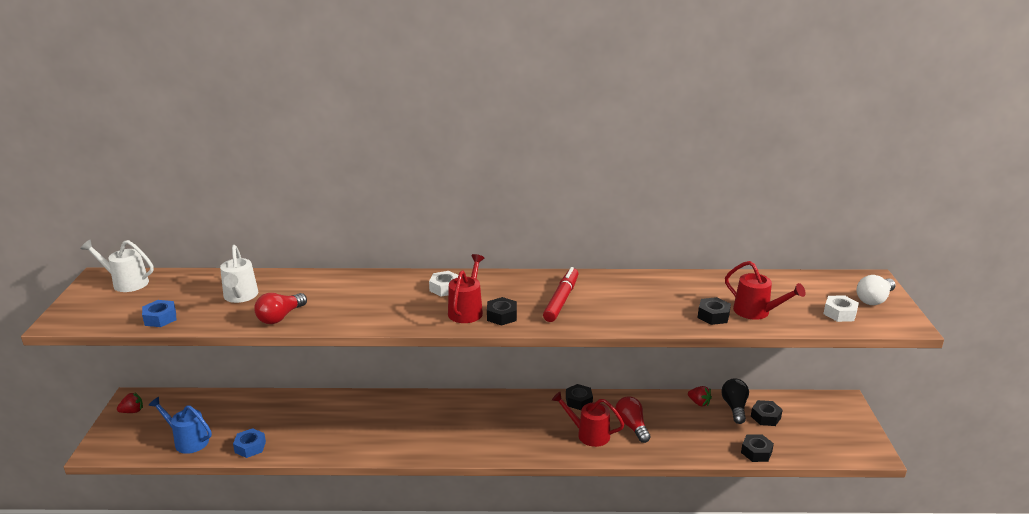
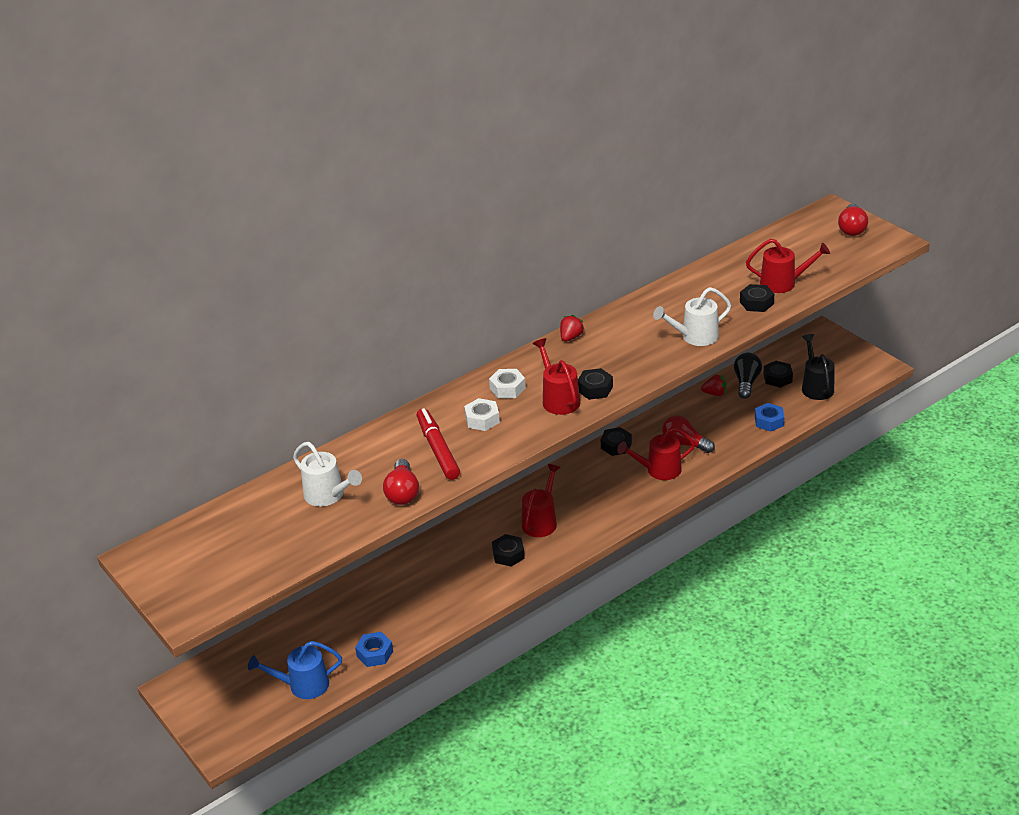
camera: 35 degrees left, 10 degrees up
(126, 283) = (179, 546): white watering can -> white watering can (694, 337)
(132, 411) = (196, 697): red strawberry -> red strawberry (571, 337)
(160, 318) = (287, 556): blue nut -> blue nut (769, 421)
(462, 423) = (541, 521): none -> red watering can
(561, 300) = (622, 348): red marker -> red marker (438, 449)
(734, 407) = (746, 382): black light bulb -> black light bulb turned 45 degrees clockwise
(756, 452) = (800, 412): black nut -> black nut (508, 554)
(793, 439) = (816, 386): none -> black watering can
(839, 313) = (841, 254): white nut -> white nut (482, 419)
(874, 299) = (852, 229): white light bulb -> red light bulb

